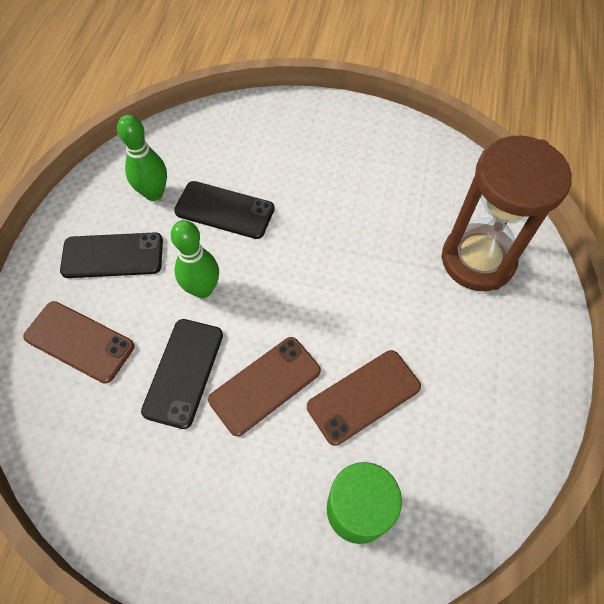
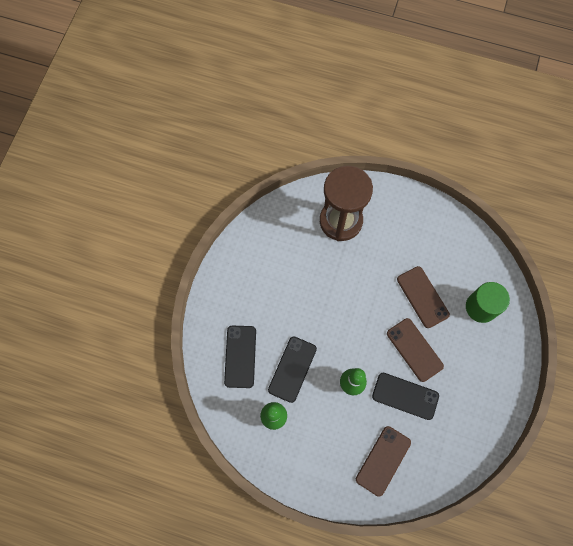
camera: 85 degrees left, 10 degrees up
(112, 256) = (322, 443): black phone -> black phone (240, 356)

